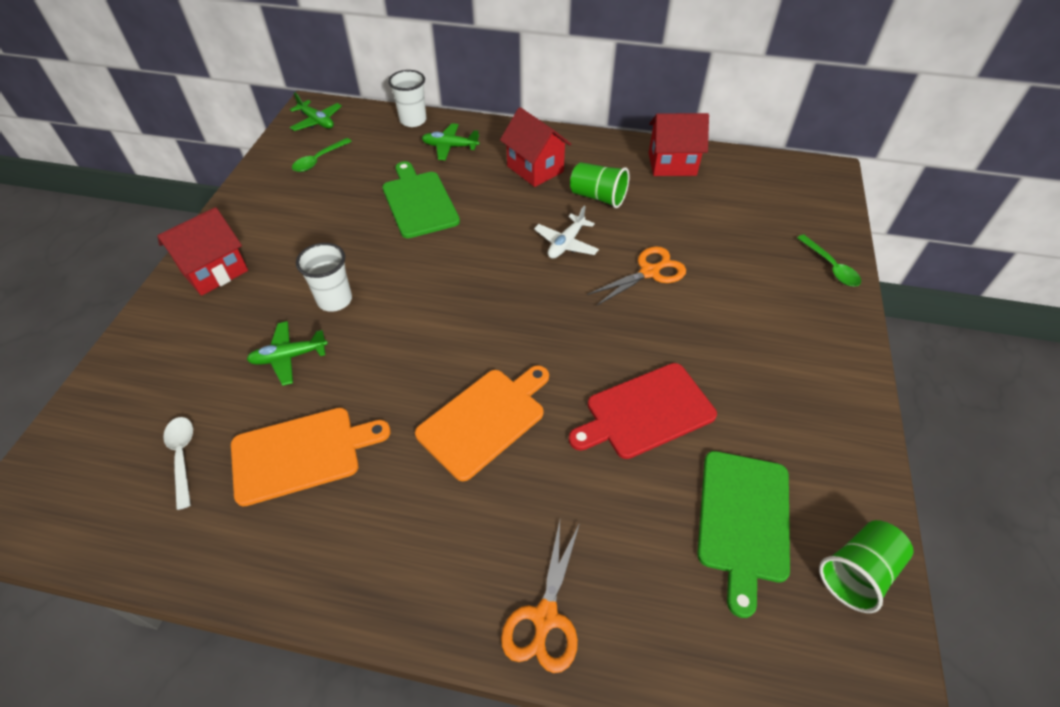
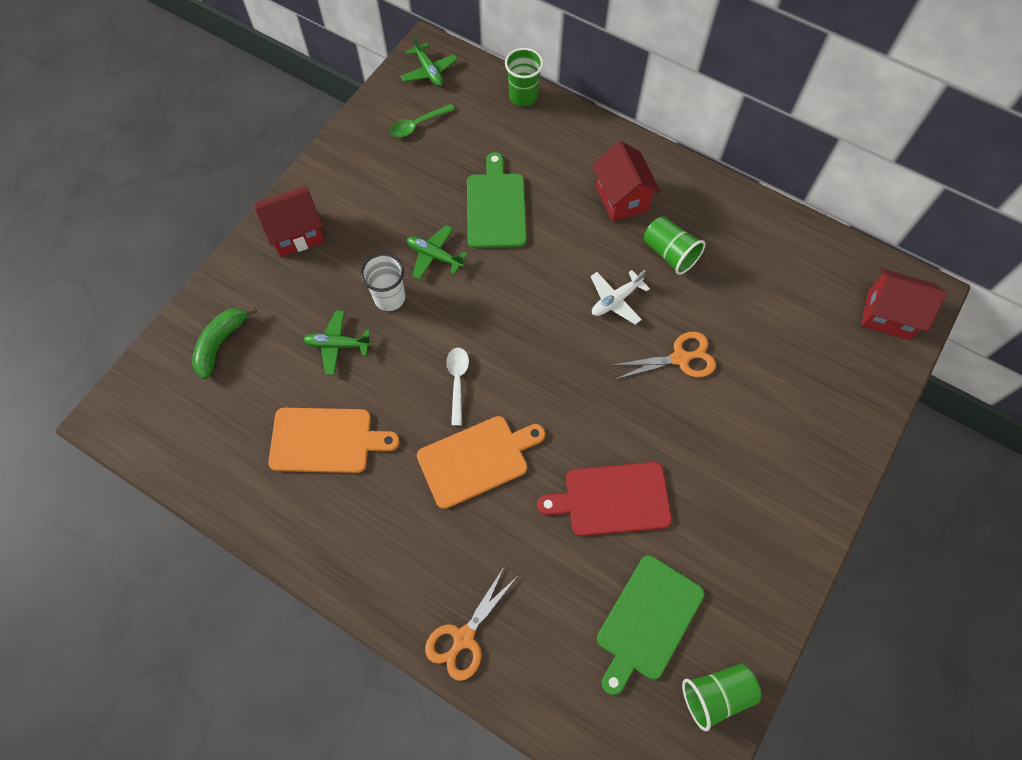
camera: 20 degrees right, 15 degrees up
(146, 393) = (221, 343): none -> green banana
(182, 457) = (238, 411): white spoon -> white spoon (457, 381)
(413, 120) = (523, 96): white cup -> green cup
(450, 147) = (548, 144): green plane -> green plane (434, 256)
(672, 164) = (764, 233): red house -> red house (888, 315)
(830, 267) = (860, 409): green spoon -> none

